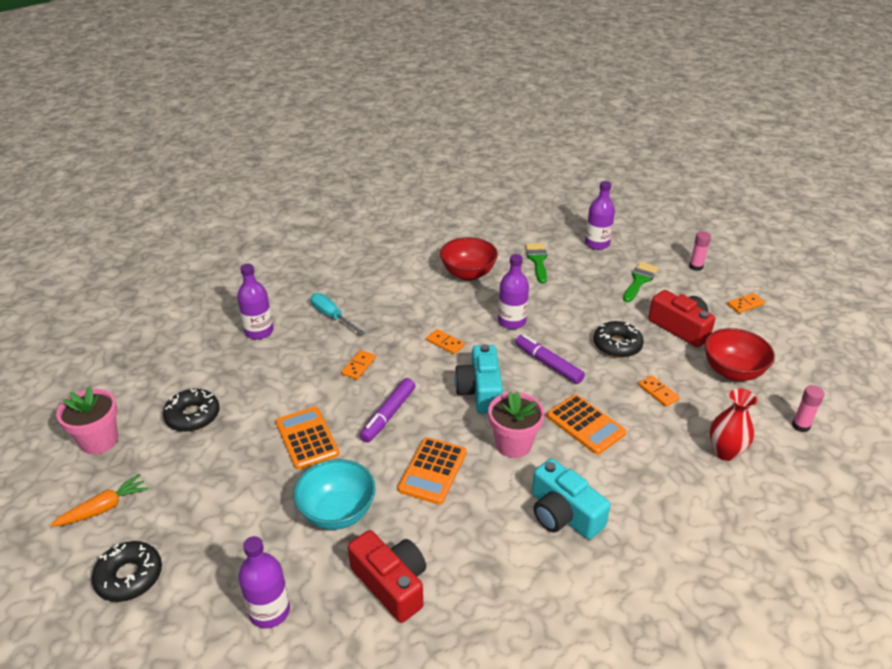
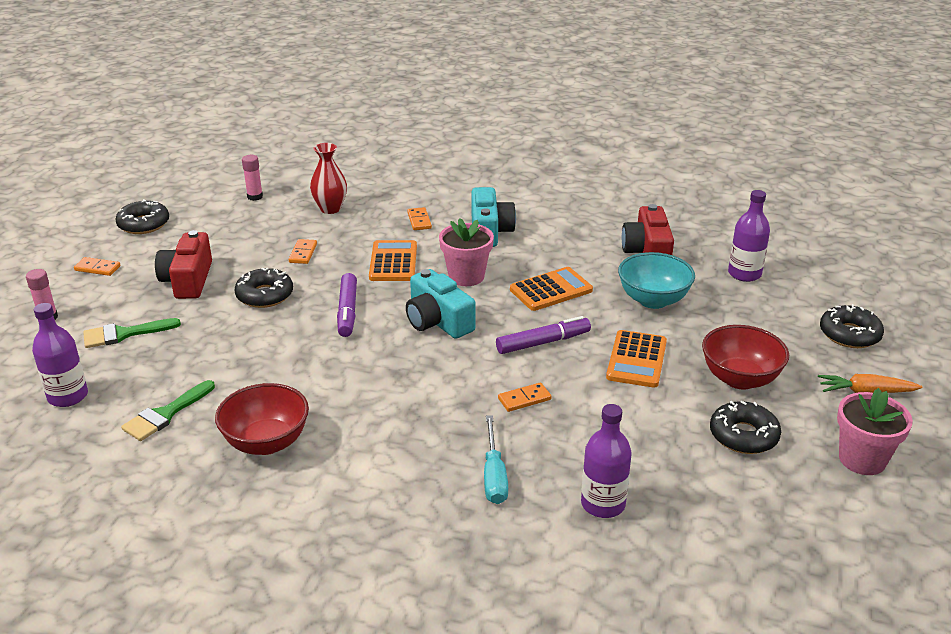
camera: 140 degrees left, 5 degrees down
(445, 343) = (409, 376): orange domino -> orange domino (419, 220)
(480, 391) = (438, 321): turquoise camera -> turquoise camera turned 105 degrees clockwise
(511, 321) = (314, 362): purple bottle -> none
(732, 371) = (223, 238): red bowl -> red bowl (740, 379)
(802, 349) = (144, 224): none -> black donut

